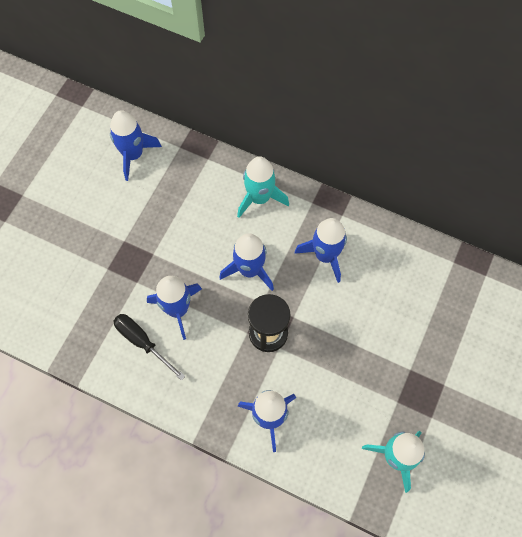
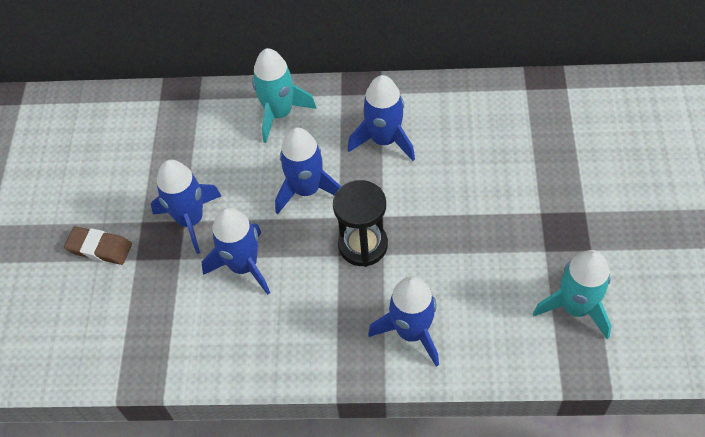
camera: 20 degrees left, 10 degrees down
(87, 248) = (99, 248): none -> brown eraser
(133, 155) = (108, 129): blue rocket -> blue rocket (190, 220)
(142, 342) = (219, 319): black screwdriver -> none

